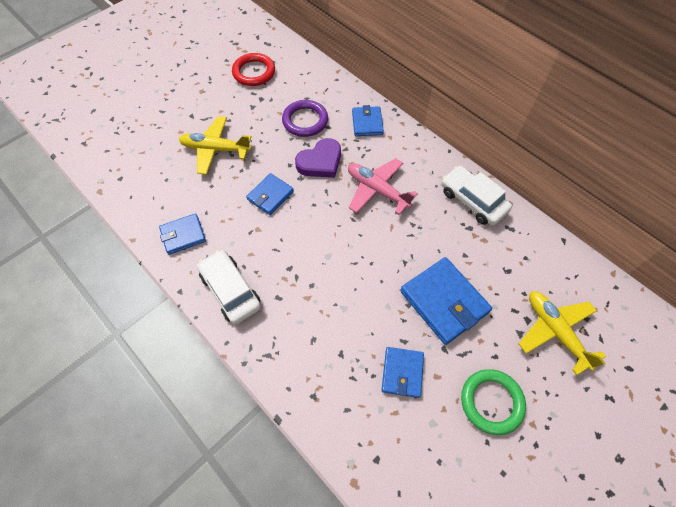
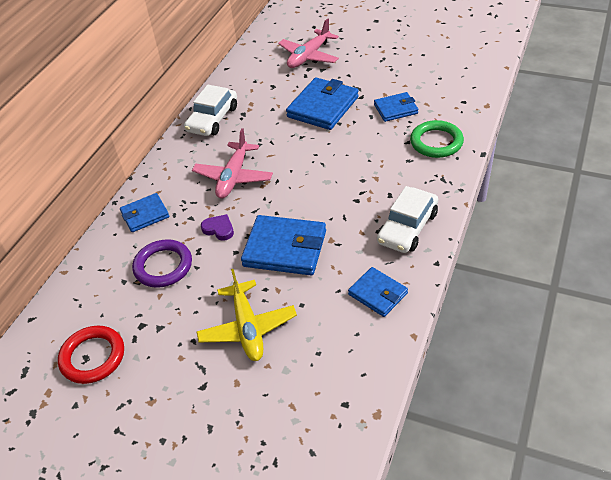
camera: 110 degrees left, 15 degrees down
(270, 196) = (285, 248): blue wallet -> blue wallet, size x1.68
(320, 162) = (219, 229): purple heart -> purple heart, size x0.59
(491, 402) = (382, 68): green ring -> green ring (436, 142)
(555, 331) = (309, 56): yellow plane -> pink plane

